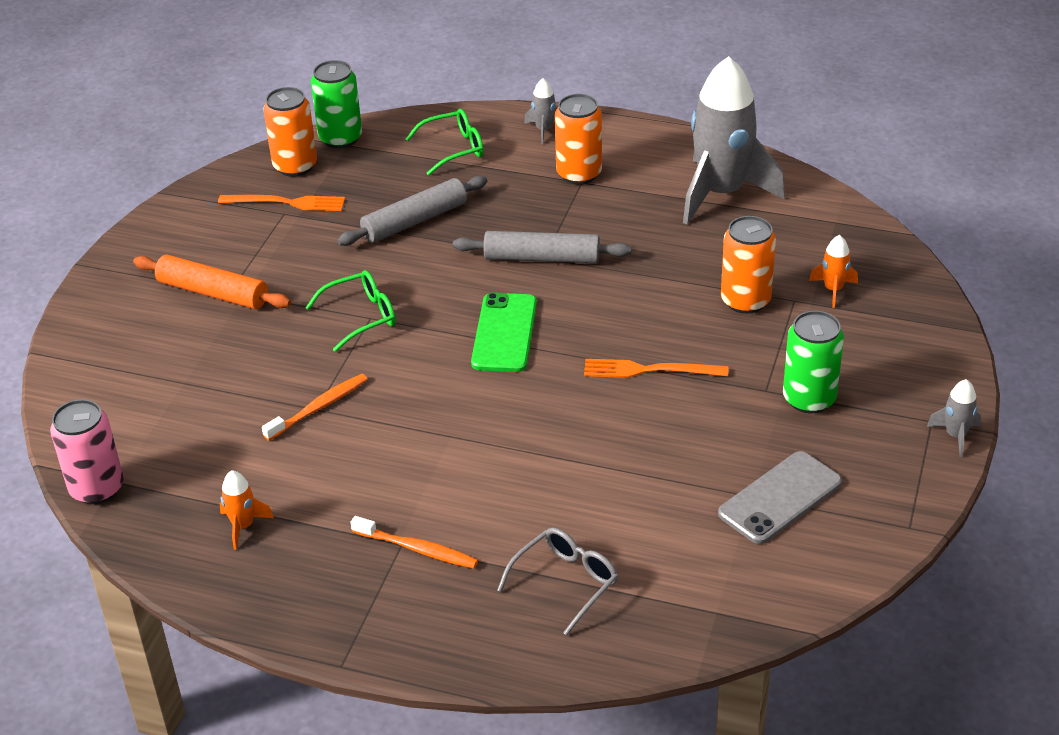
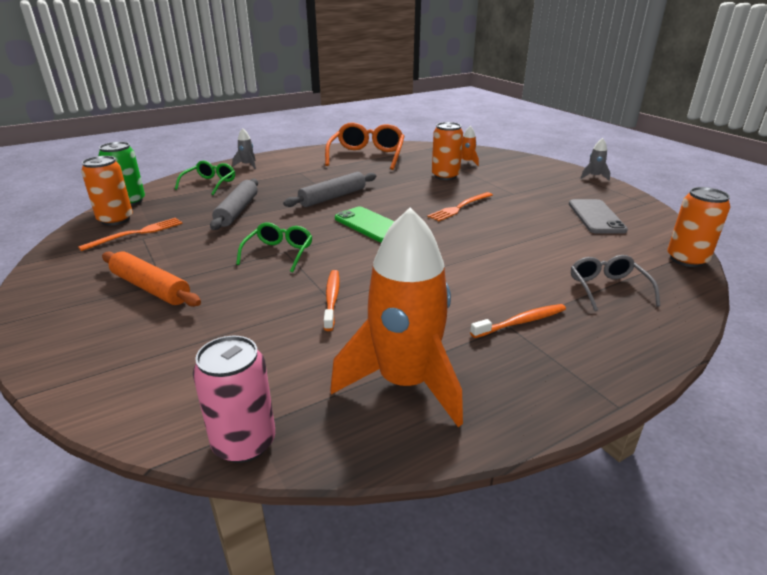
camera: 50 degrees left, 10 degrees down
(213, 293) = (150, 288): orange rolling pin -> orange rolling pin turned 60 degrees clockwise
(243, 526) = (405, 382): orange rocket -> orange rocket, size x2.45
(579, 174) = (293, 170): orange can -> orange can (687, 259)
(721, 193) = (367, 156): grey rocket -> orange glasses
(809, 399) = (532, 189): green can -> none

